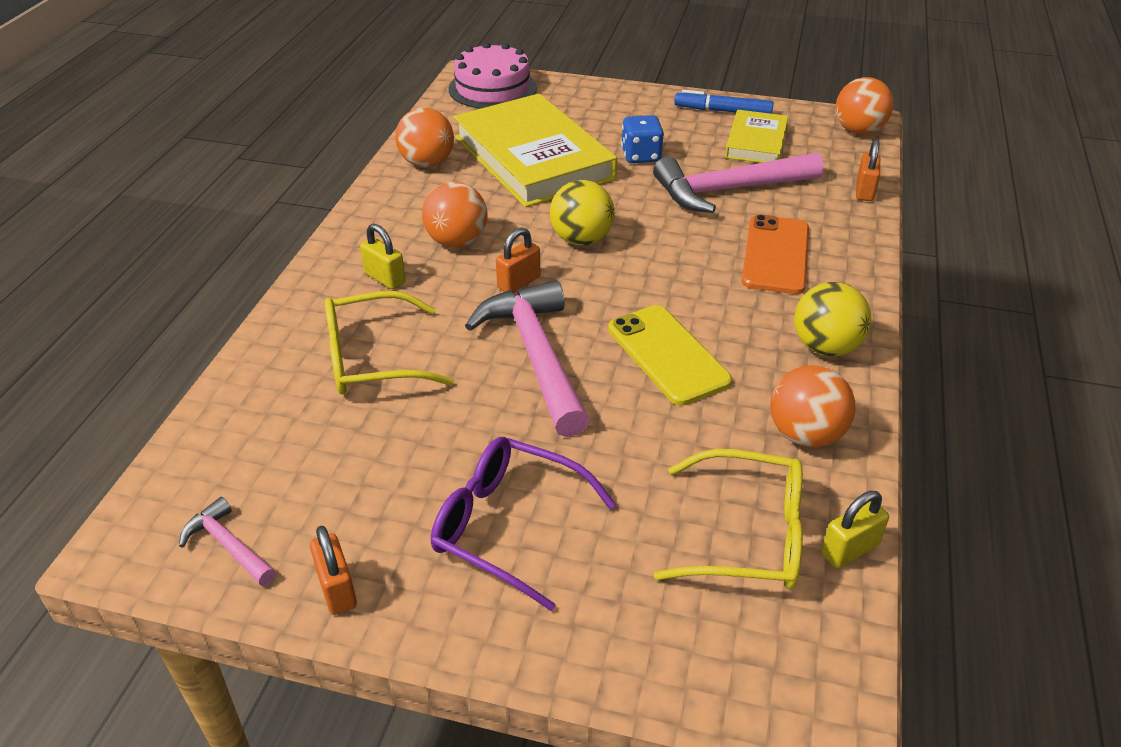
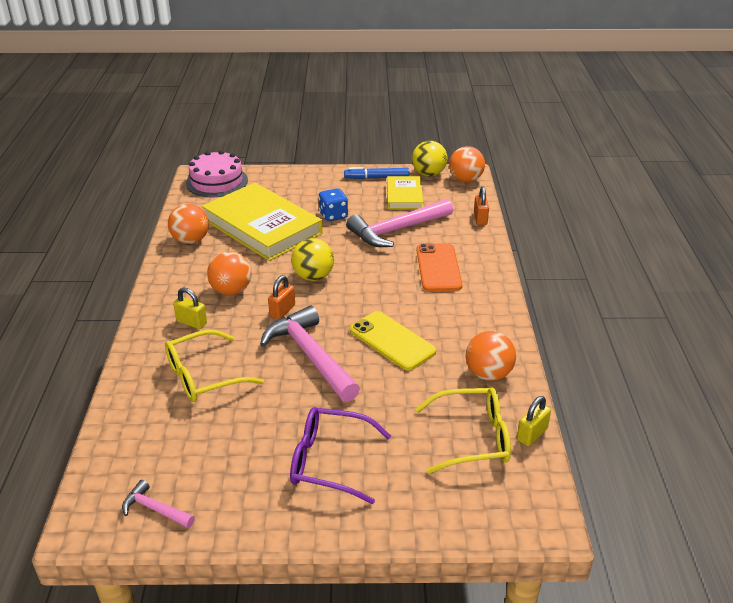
camera: 15 degrees left, 5 degrees down
(337, 589) = (236, 520): orange padlock -> none
(825, 347) = (485, 320): yellow ball -> yellow ball (428, 174)

